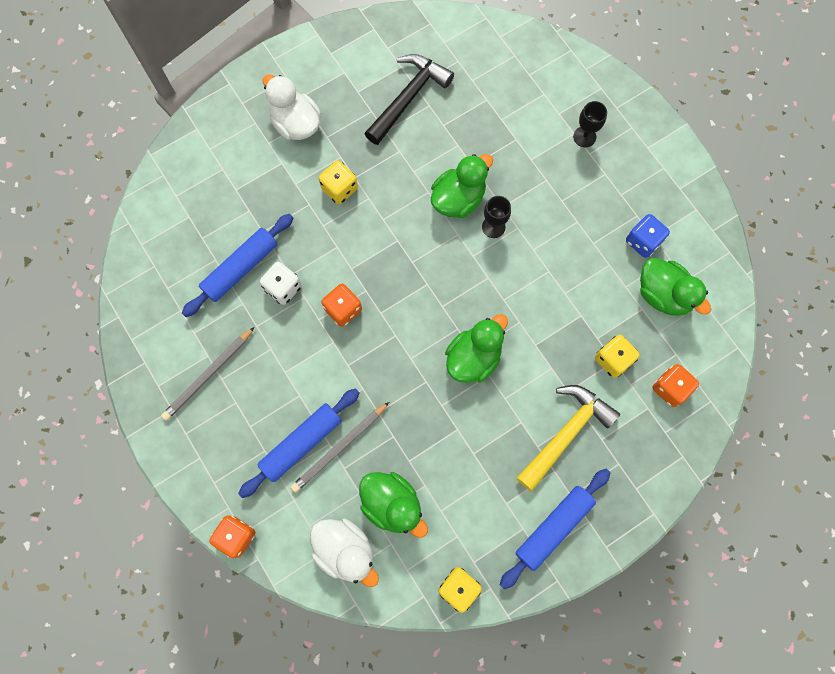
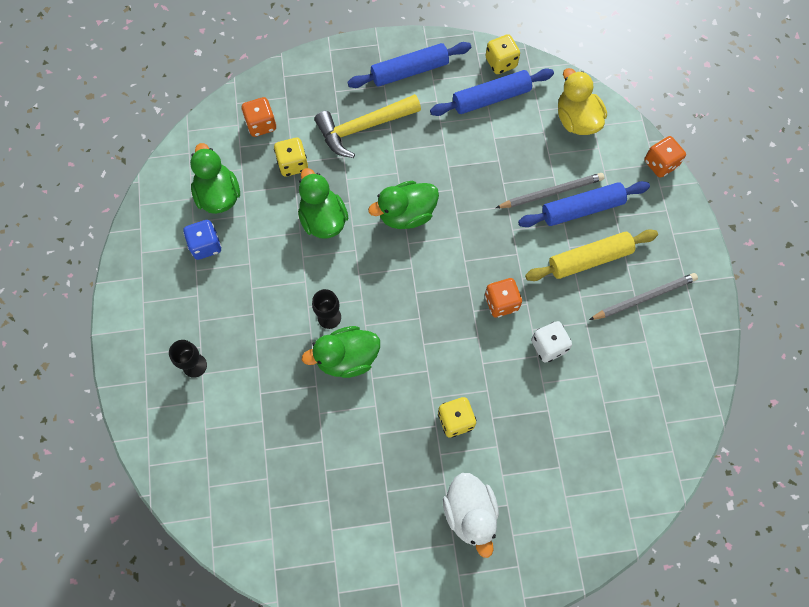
camera: 155 degrees left, 5 degrees down
(241, 268) = (582, 382): blue rolling pin -> blue rolling pin (491, 98)
(275, 391) = (589, 259): none -> yellow rolling pin
(345, 550) = (576, 120): white duck -> yellow duck
(392, 504) = (526, 135): green duck -> green duck (323, 219)
(408, 97) = (341, 489): black hammer -> none

